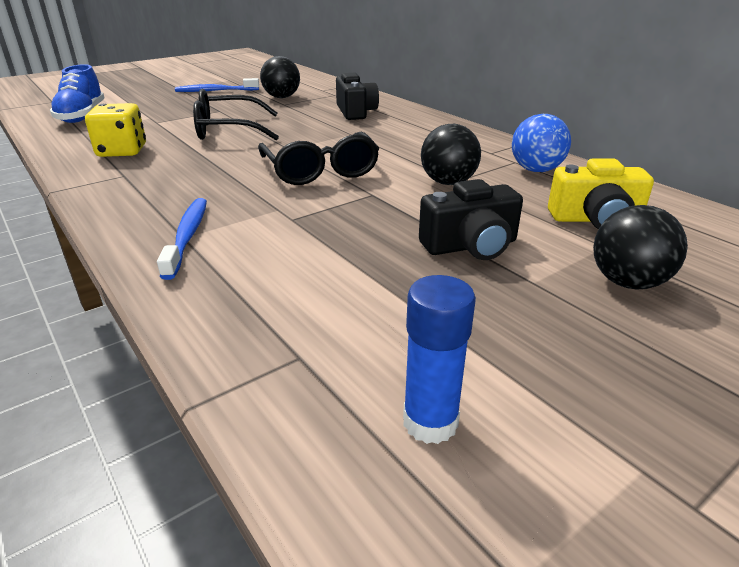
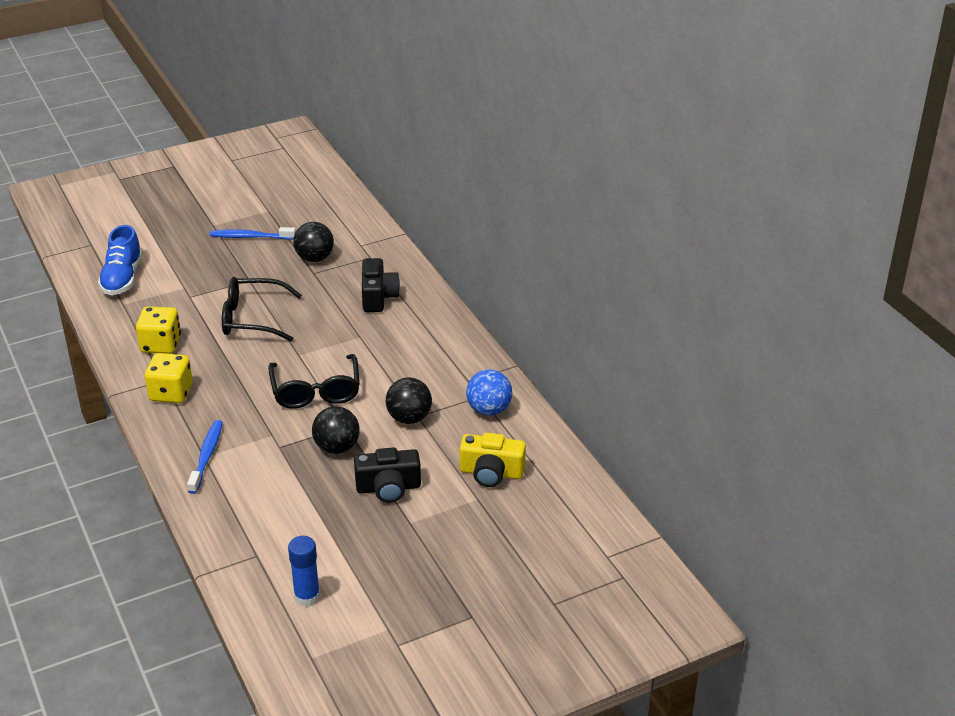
camera: 10 degrees right, 5 degrees up
(134, 184) = (171, 393): none -> yellow dice
(627, 282) = (466, 530): black ball -> black ball (337, 448)

